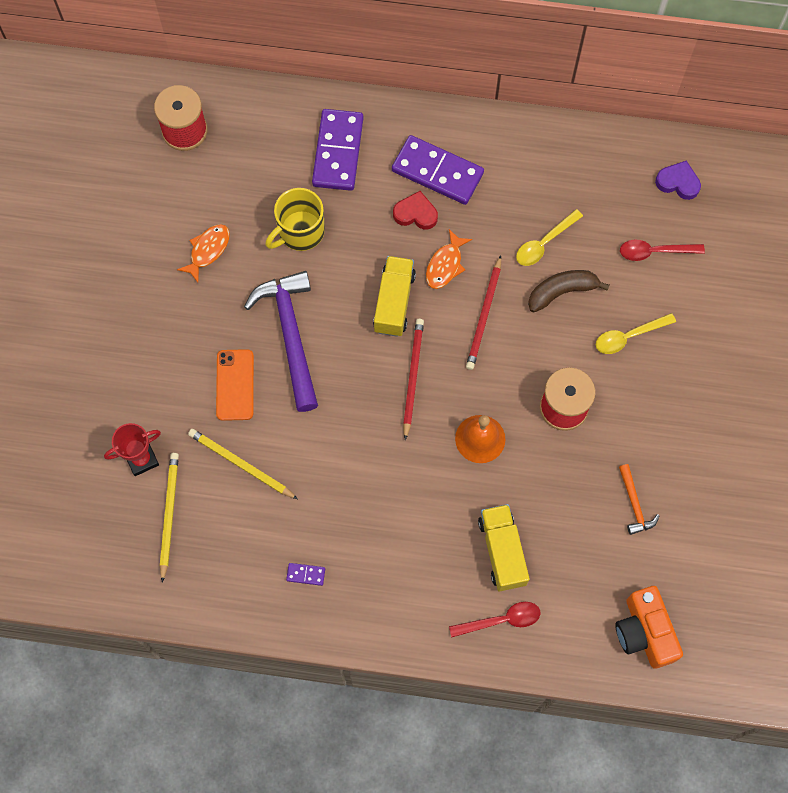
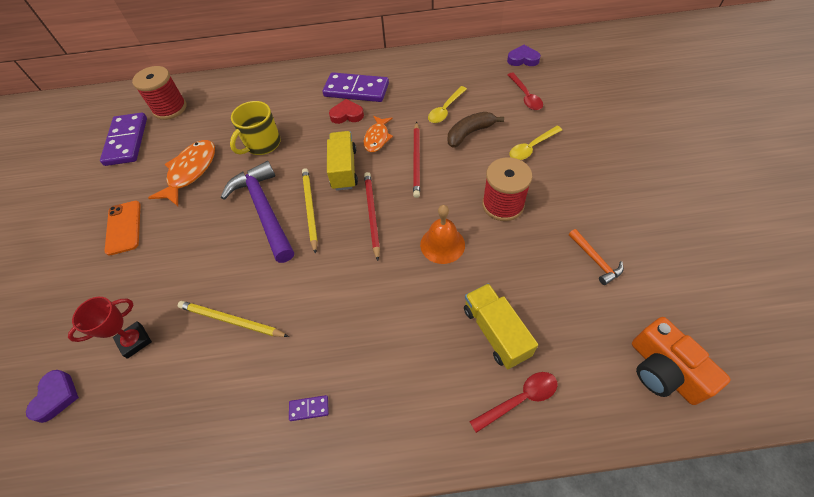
camera: 10 degrees left, 15 degrees down
(67, 496) = (56, 397): none -> purple heart
(169, 514) = (162, 386): yellow pencil -> yellow pencil (310, 209)
(208, 250) = (191, 171): orange fish -> orange fish, size x1.59
(235, 385) = (220, 257): orange phone -> orange phone (124, 227)
(338, 152) = (283, 95): purple domino -> purple domino (127, 141)
(654, 251) = (525, 96): red spoon -> red spoon turned 90 degrees counterclockwise

